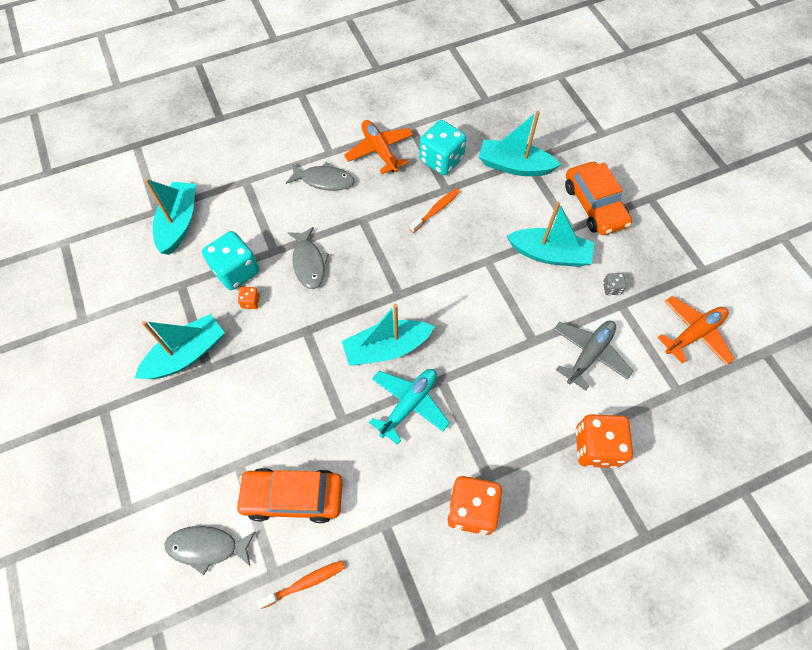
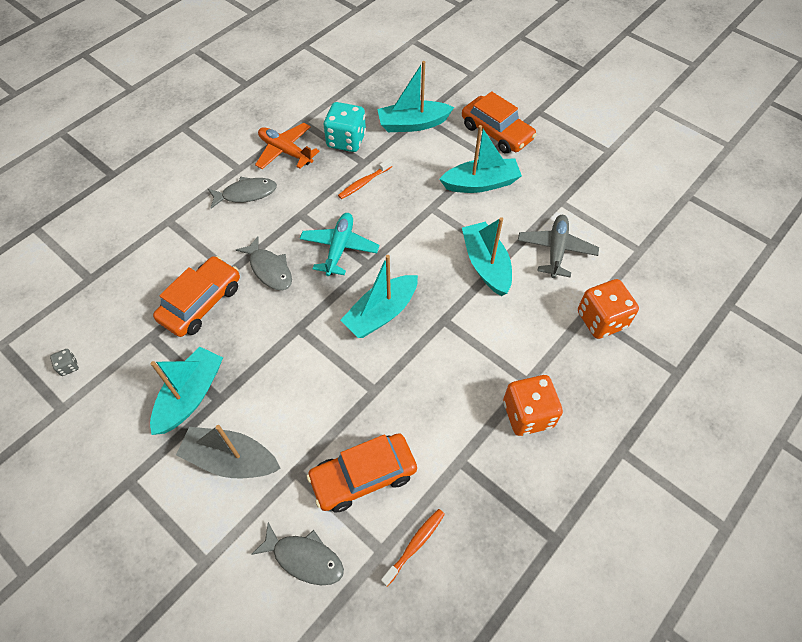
camera: 25 degrees left, 5 degrees down
(179, 223) = (119, 282): turquoise boat -> turquoise boat (486, 265)
(191, 428) = (231, 459): none -> grey boat
(207, 547) = (304, 558): grey fish -> grey fish turned 135 degrees counterclockwise
(236, 271) = (201, 302): turquoise dice -> orange car
(250, 302) = (230, 324): orange dice -> none
(409, 404) = (427, 352): turquoise plane -> turquoise plane (339, 248)
(436, 210) = (364, 183): orange toothbrush -> orange toothbrush turned 150 degrees counterclockwise
(611, 288) = (545, 191): grey dice -> grey dice (68, 366)
(693, 334) = (628, 202): orange plane -> none

